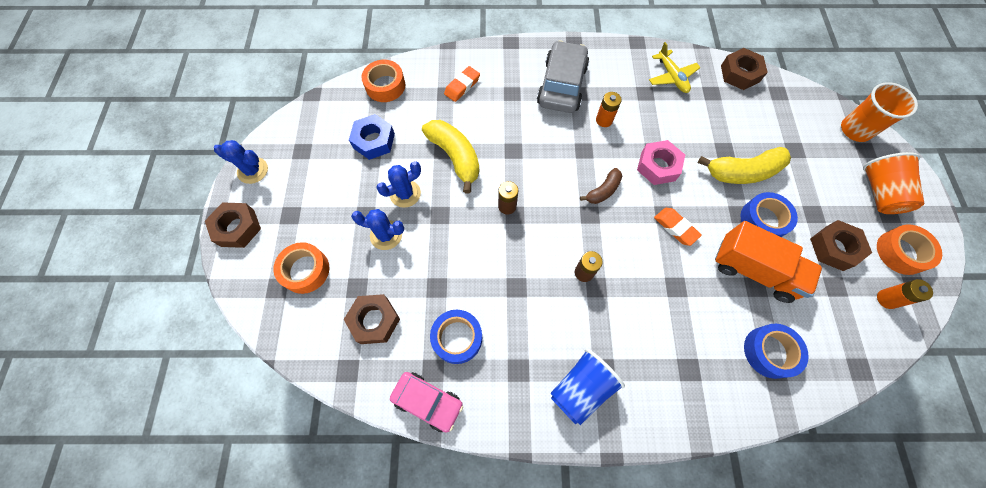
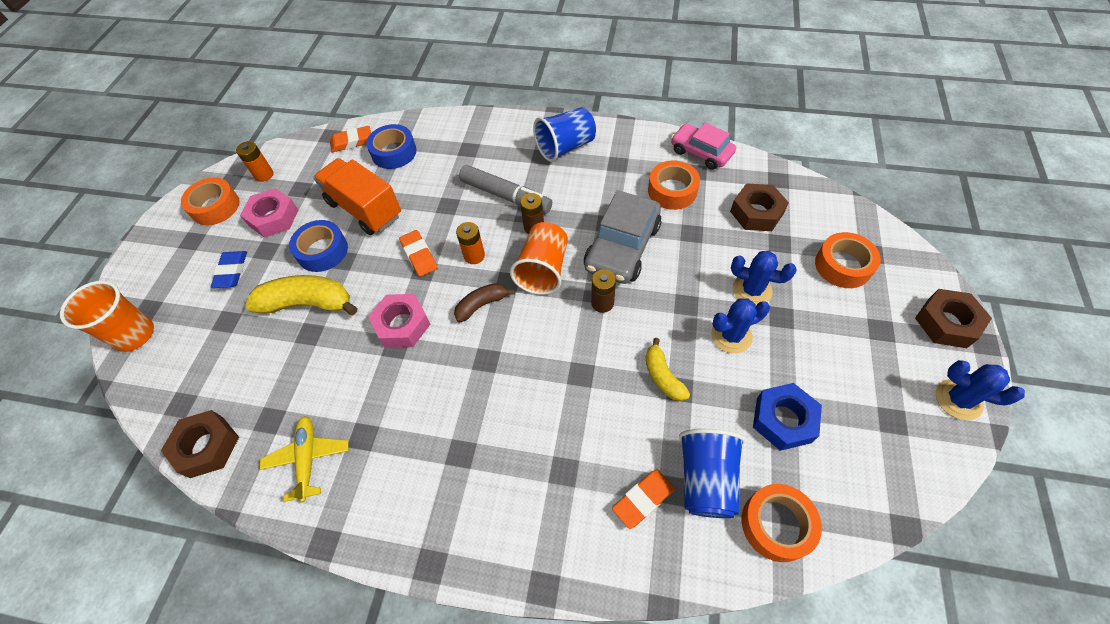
camera: 165 degrees left, 10 degrees down
(425, 101) = (706, 479): none -> blue cup
(455, 157) = (663, 376): yellow banana -> yellow banana, size x0.57
(457, 338) = (672, 191): blue tape -> orange tape
(561, 85) = (481, 472): grey car -> grey car (622, 247)
(604, 120) = (441, 400): orange battery -> orange battery (474, 256)
(623, 307) = (506, 196): none -> grey marker
(826, 189) = (231, 272): none -> blue eraser
(827, 362) = (352, 142): none -> orange eraser
(834, 248) = (273, 218): brown nut -> pink nut
(879, 193) = (180, 261): orange cup -> orange cup (543, 270)

